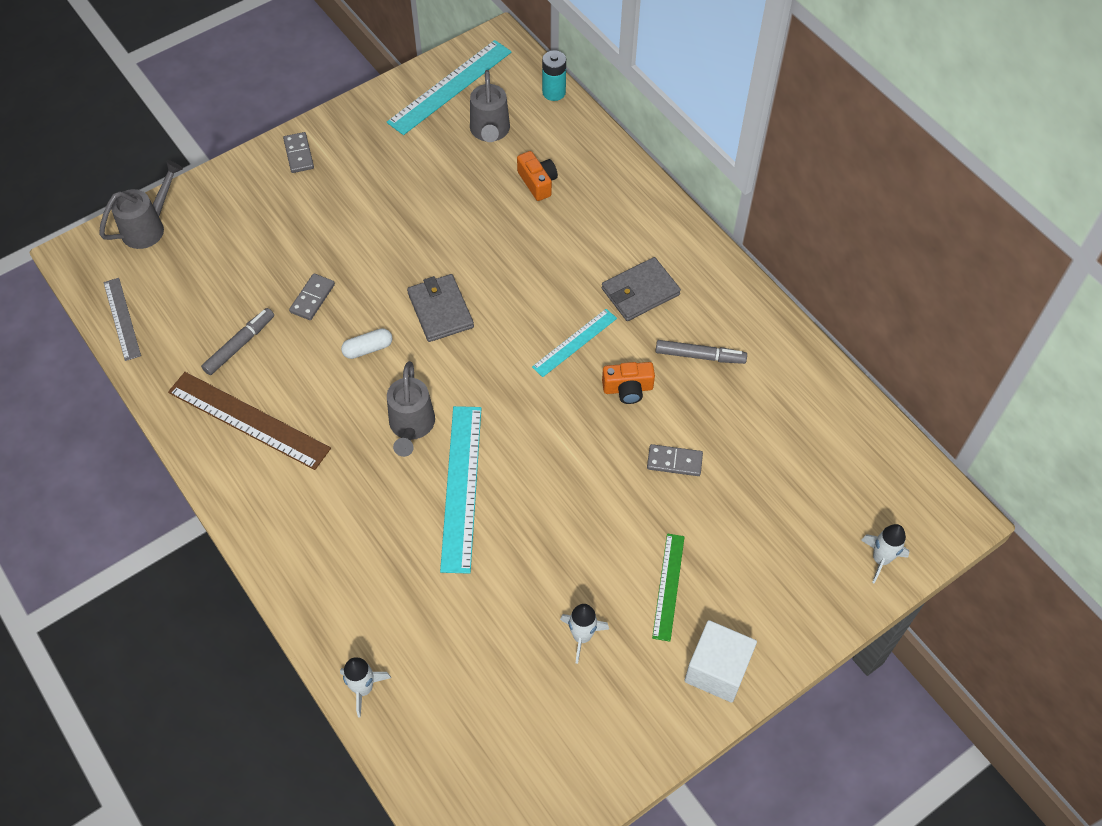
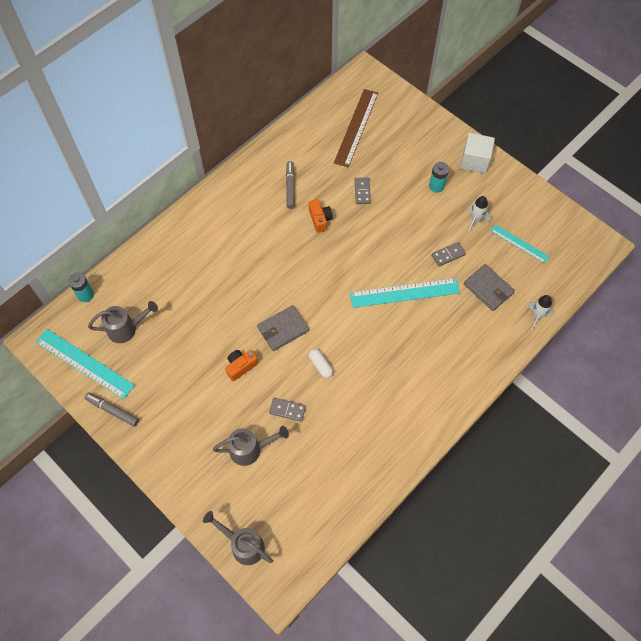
camera: 100 degrees left, 5 degrees up
(122, 318) = (327, 535): grey ruler -> none
(240, 345) = (333, 446): grey marker -> grey marker (112, 410)
(248, 420) = (388, 424): brown ruler -> brown ruler (356, 127)
(299, 154) = (160, 454): grey domino -> grey domino (448, 255)
(411, 426) = (371, 328): grey watering can -> grey watering can (250, 449)
(537, 182) = (169, 291): orange camera -> orange camera (241, 366)
(574, 342) = (293, 251): turquoise ruler -> turquoise ruler (519, 243)
(640, 292) = (249, 222): grey wallet -> grey wallet (488, 288)
(668, 586) = (436, 186): green ruler -> turquoise battery
(880, 559) = (396, 100): white rocket -> none

